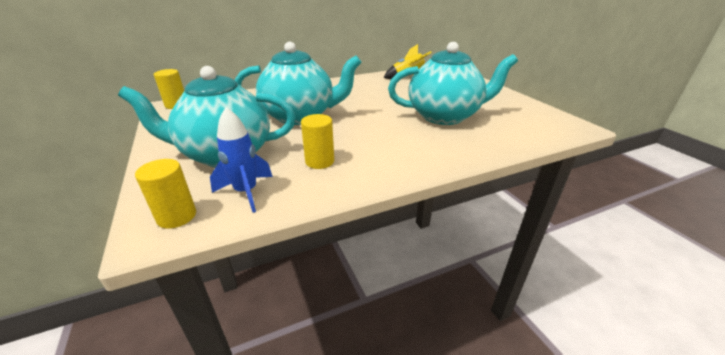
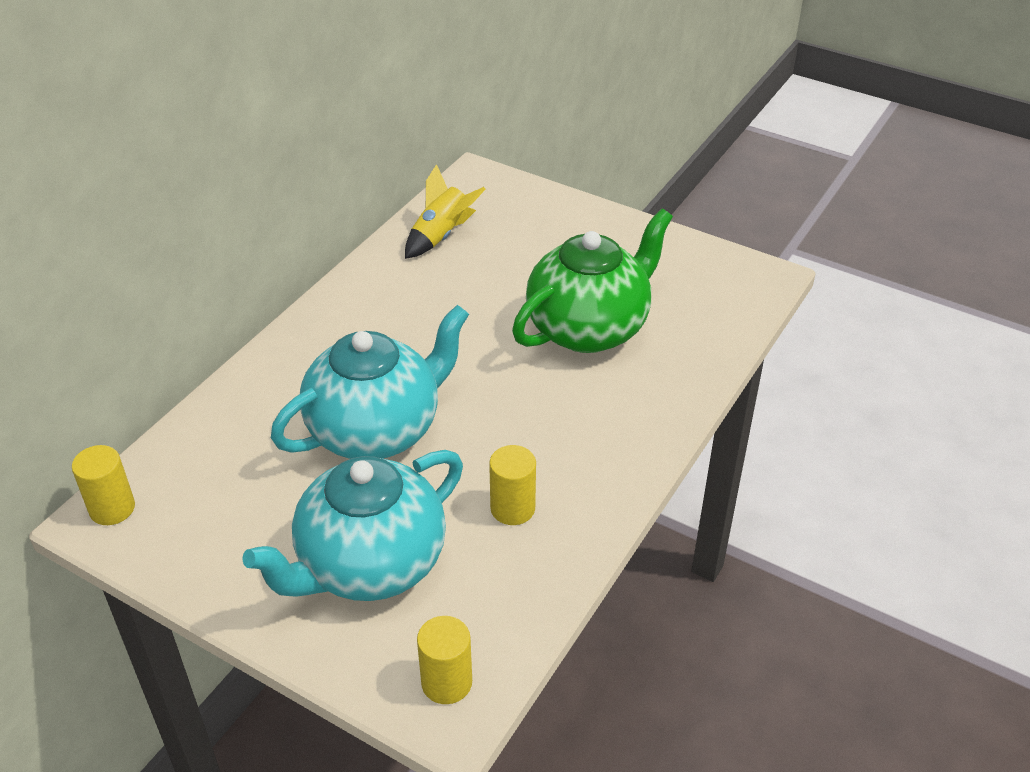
camera: 35 degrees left, 10 degrees up
(246, 192) = (482, 606): blue rocket -> none
(445, 116) = (589, 328): turquoise teapot -> green teapot

